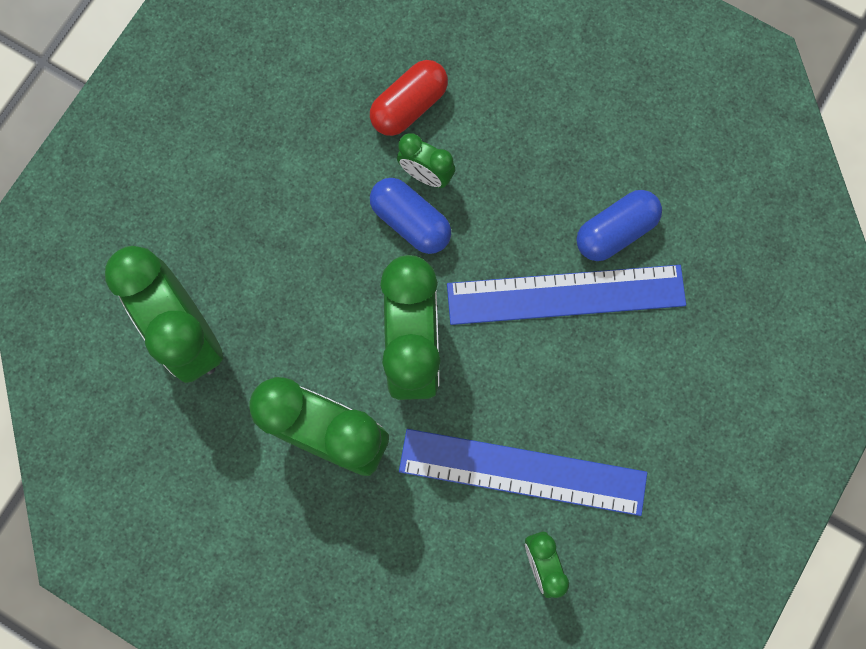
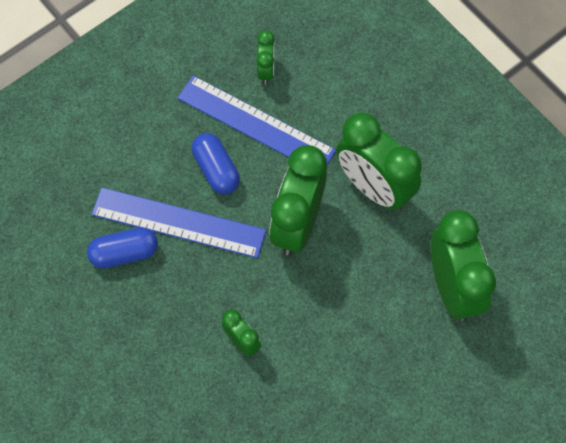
camera: 160 degrees left, 10 degrees down
(409, 106) = (234, 399): red capsule -> none
(410, 222) = (266, 310): blue capsule -> blue capsule (216, 170)

